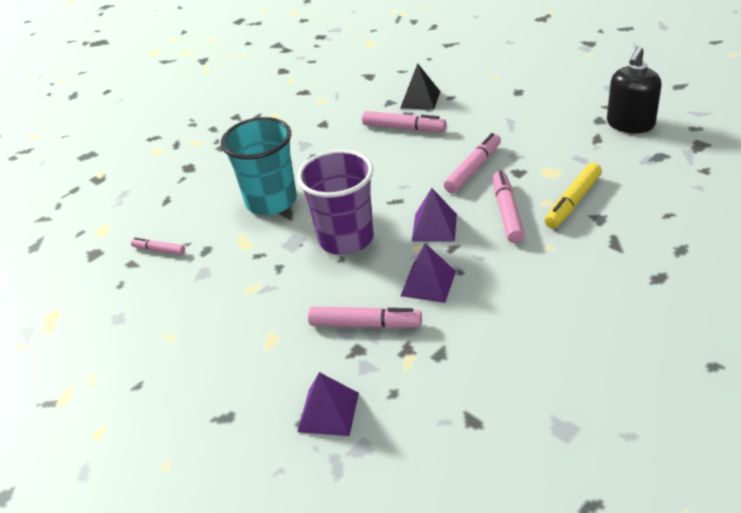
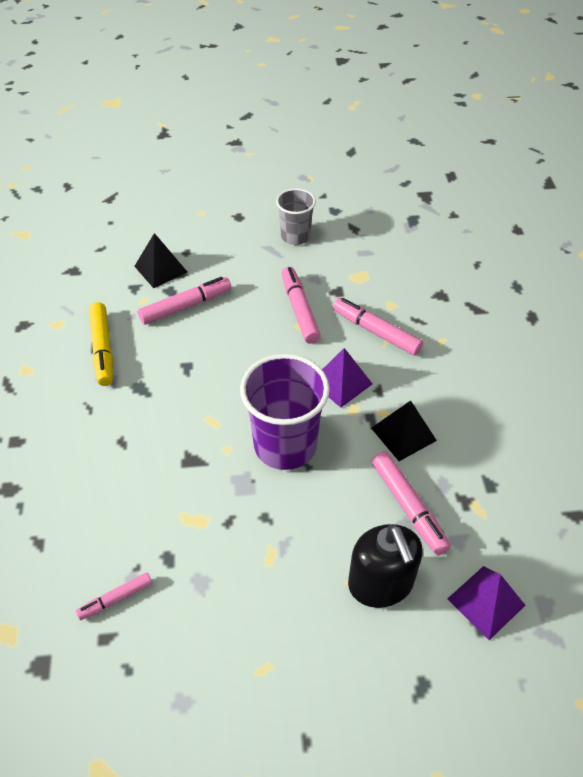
camera: 55 degrees left, 10 degrees up
(271, 201) = (161, 460): turquoise cup -> none
(365, 324) = (408, 507): pink marker -> pink marker turned 105 degrees clockwise
(428, 283) = (403, 434): purple pyramid -> black pyramid
(541, 123) = (295, 236): none -> grey cup
(573, 202) = (407, 292): yellow marker -> yellow marker (103, 349)
(630, 124) = (360, 202): black soap dispenser -> black soap dispenser (381, 583)

